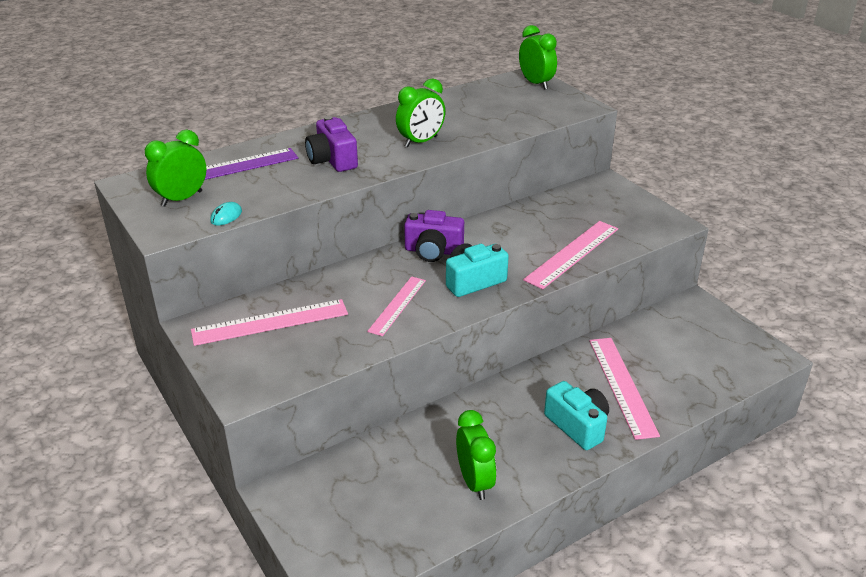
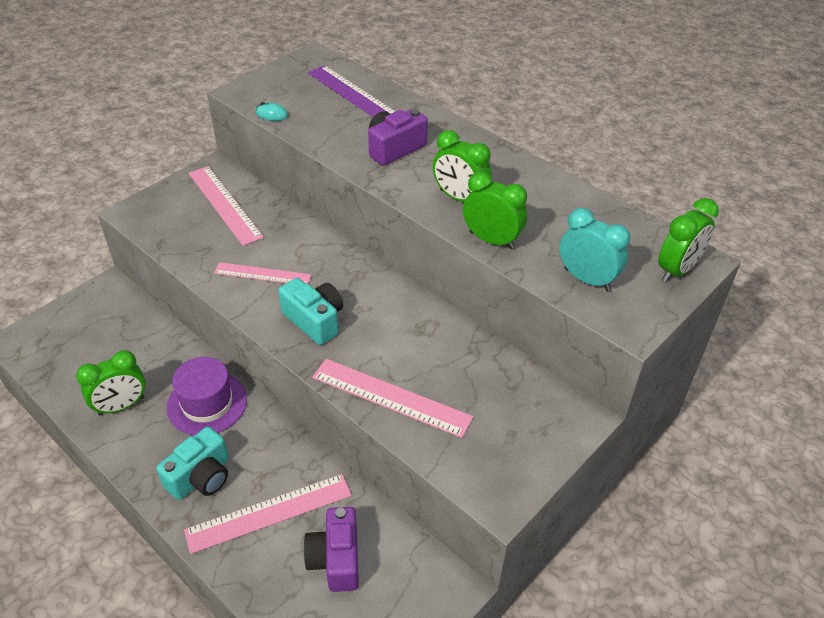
camera: 75 degrees right, 10 degrees up
(182, 199) = (295, 86): green clock -> green clock (491, 240)
(433, 251) = (362, 282): purple camera -> purple camera (336, 559)
(489, 416) = (207, 403): none -> purple hat
(536, 112) = (587, 279): none -> turquoise clock

